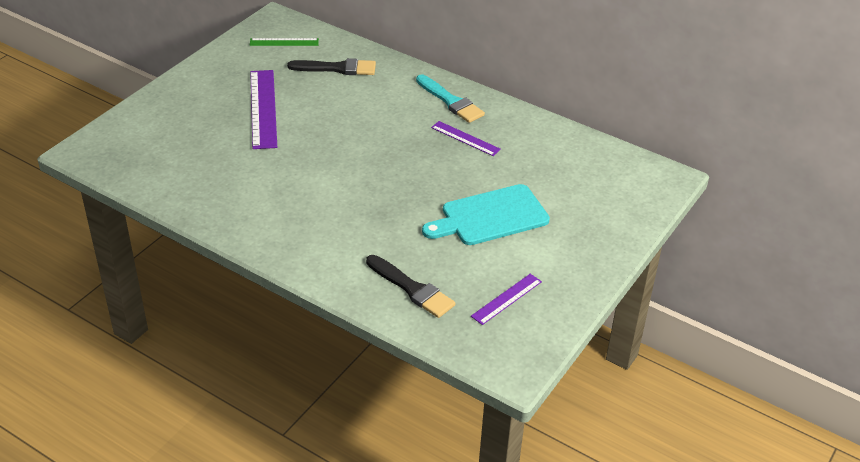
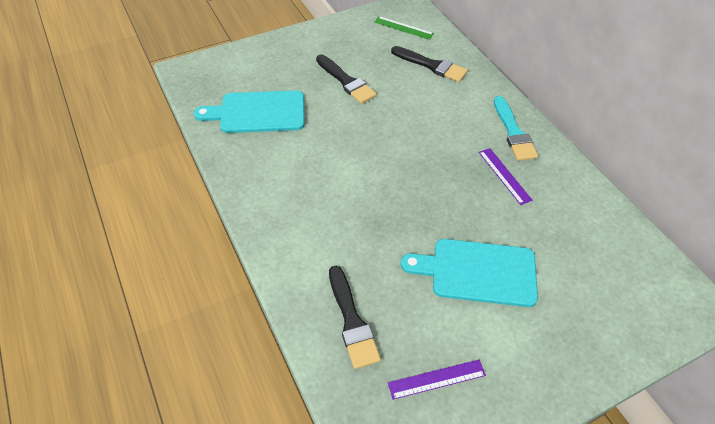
camera: 30 degrees right, 10 degrees up
(195, 164) = (258, 112): none -> turquoise cutting board
(263, 108) = (346, 81): purple ruler -> black brush

